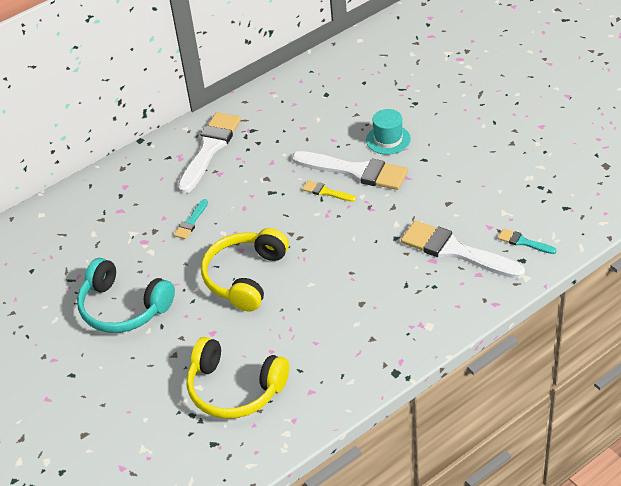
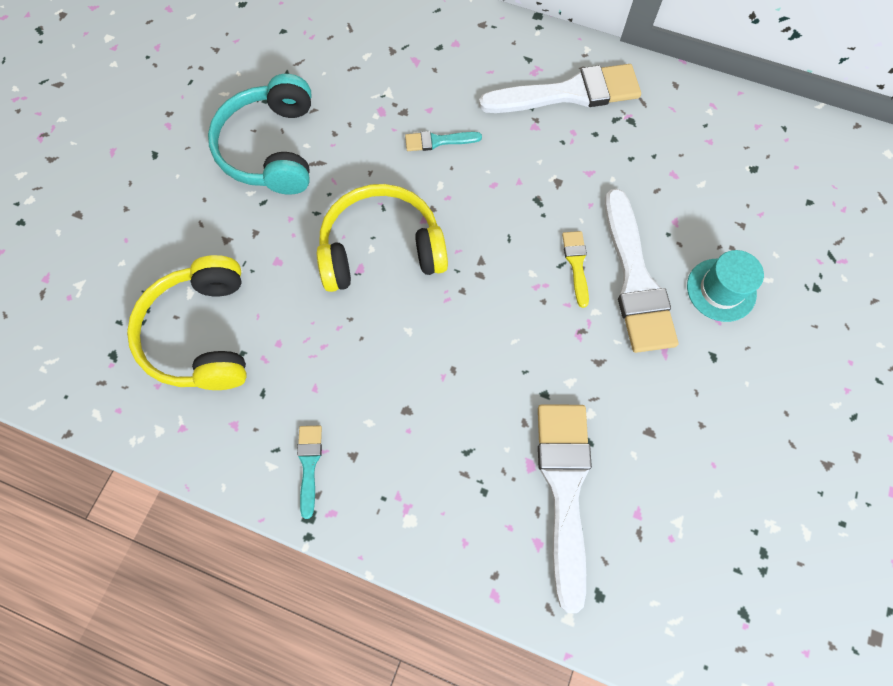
camera: 55 degrees right, 25 degrees up
(523, 242) = (636, 581): turquoise brush -> turquoise brush (309, 464)

